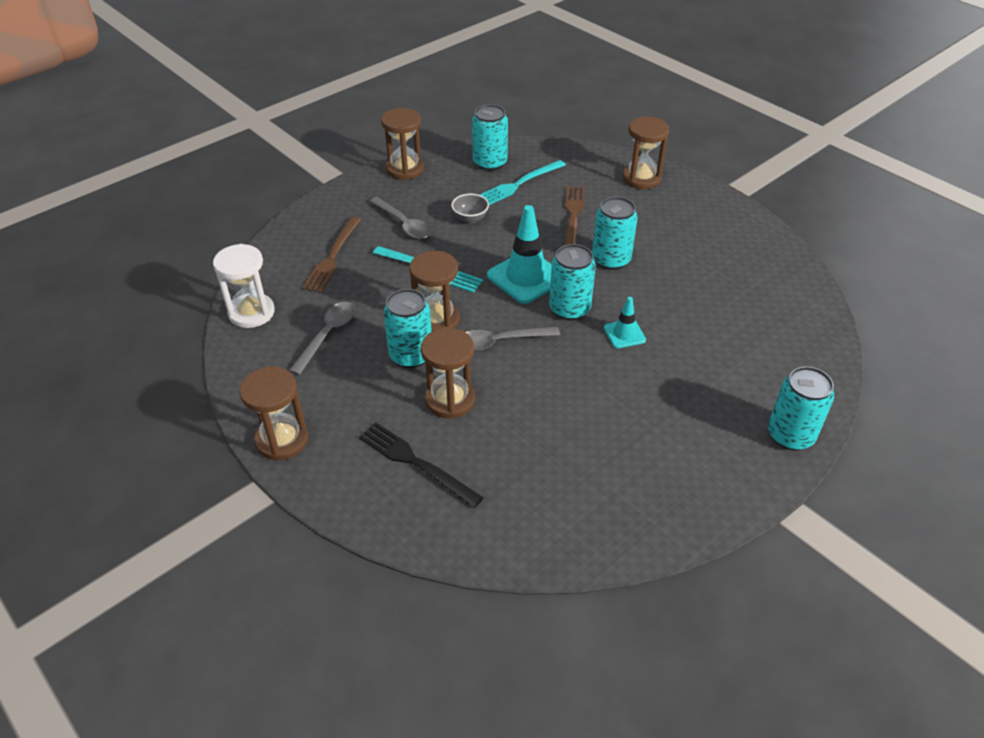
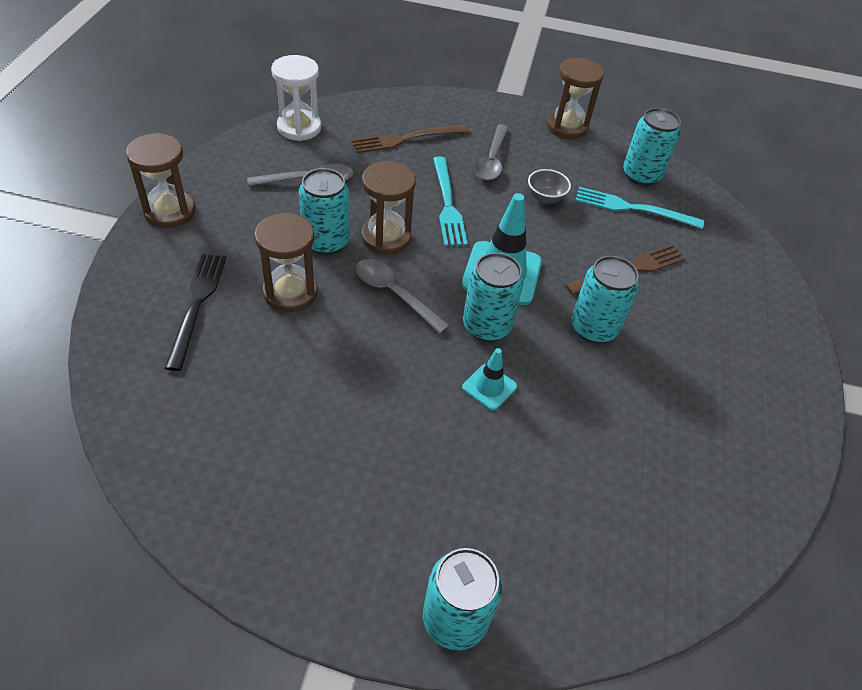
camera: 50 degrees right, 5 degrees up
(641, 178) = (755, 298): brown hourglass -> none

